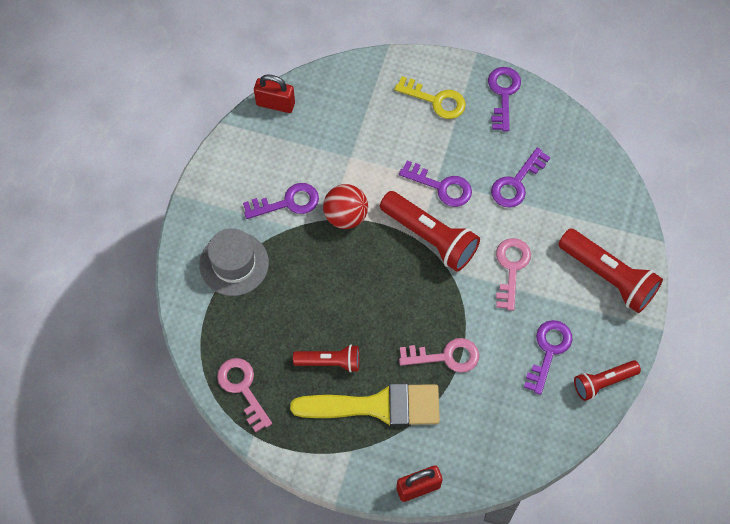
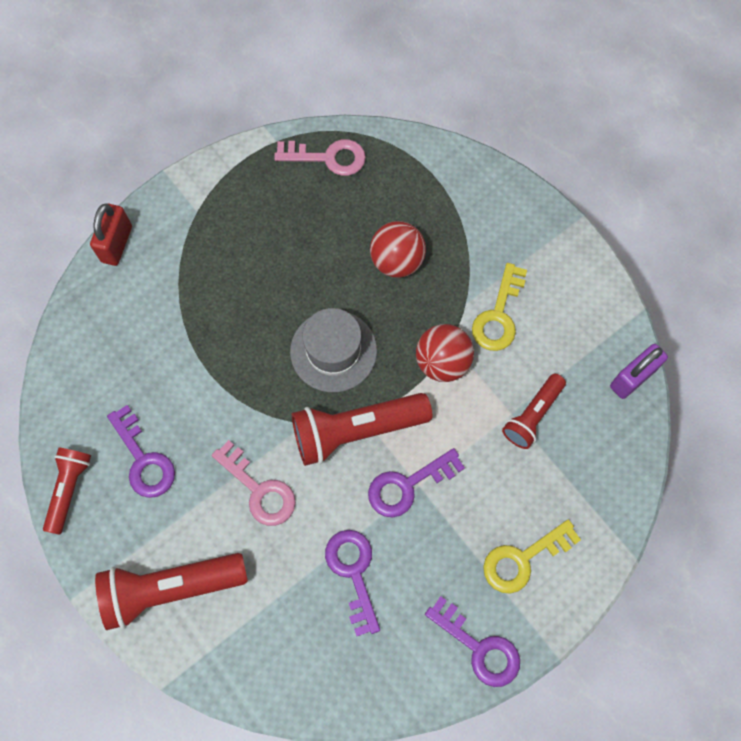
camera: 125 degrees right, 5 degrees up
(234, 264) = (463, 224): grey hat -> grey hat (333, 351)
(275, 104) = (632, 378): red padlock -> purple padlock
(287, 202) = (498, 315): purple key -> yellow key
(293, 288) = (397, 261): none -> red ball
(330, 362) = (295, 246): red flashlight -> red flashlight (532, 415)
(376, 406) = (220, 259): yellow brush -> none
(445, 356) = (218, 355): pink key -> none

